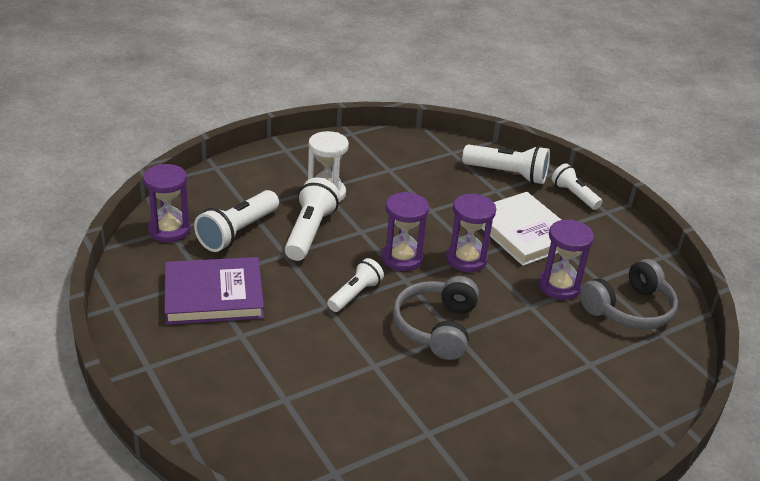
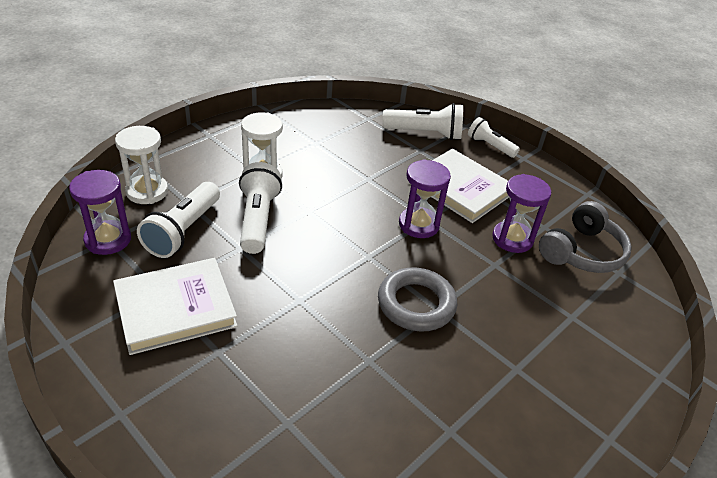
camera: 15 degrees left, 5 degrees up
(214, 193) = (147, 191): none -> white hourglass
(214, 295) = (175, 309): purple book -> white book
(355, 294) = (324, 281): white flashlight -> none
(402, 258) = (357, 233): purple hourglass -> none
(436, 327) = (416, 304): grey headphones -> grey ring

